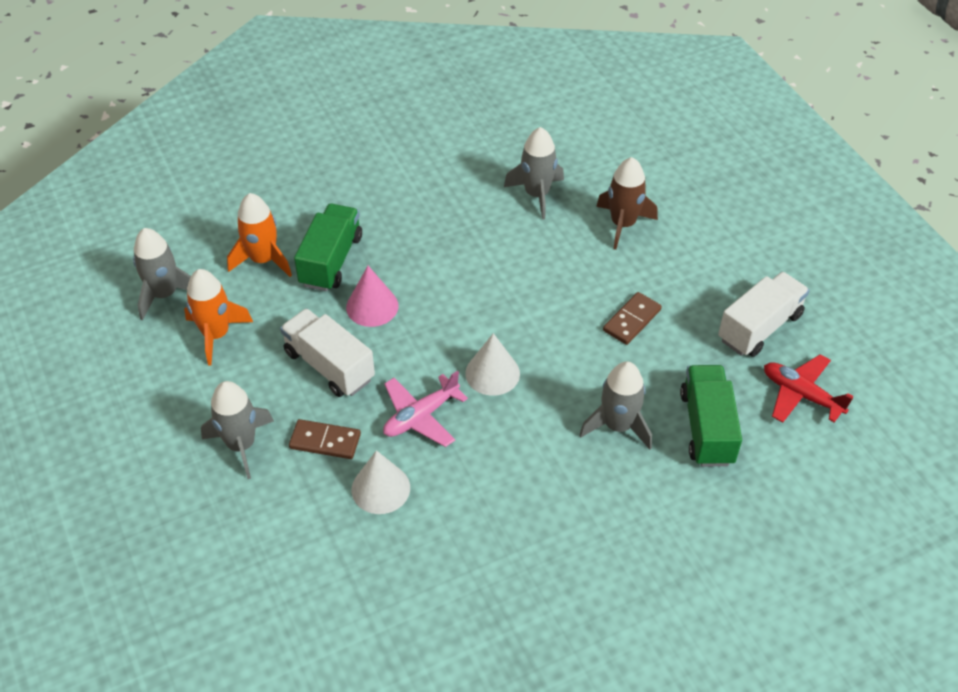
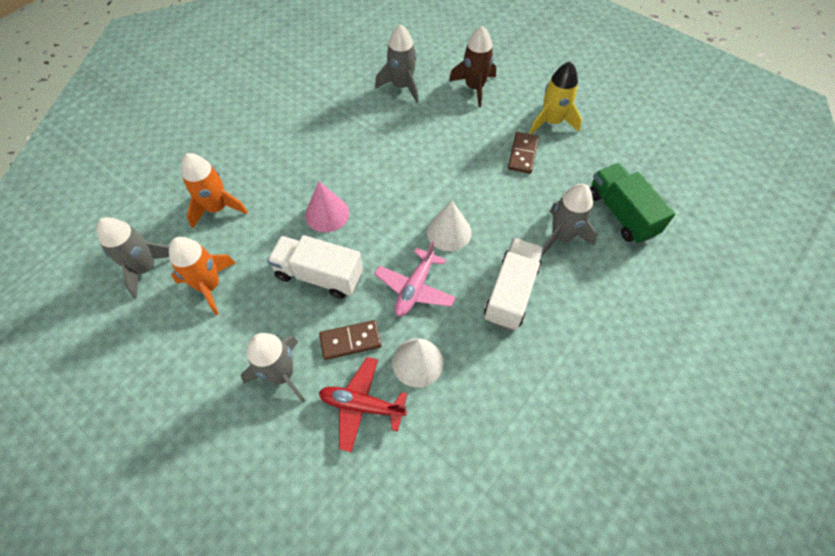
camera: 25 degrees left, 10 degrees up
(331, 260) = (274, 189): green truck -> none
(692, 295) = (552, 122): none -> yellow rocket
(759, 327) = (608, 128): white truck -> white truck (511, 292)
(801, 395) = (665, 165): red plane -> red plane (362, 405)

